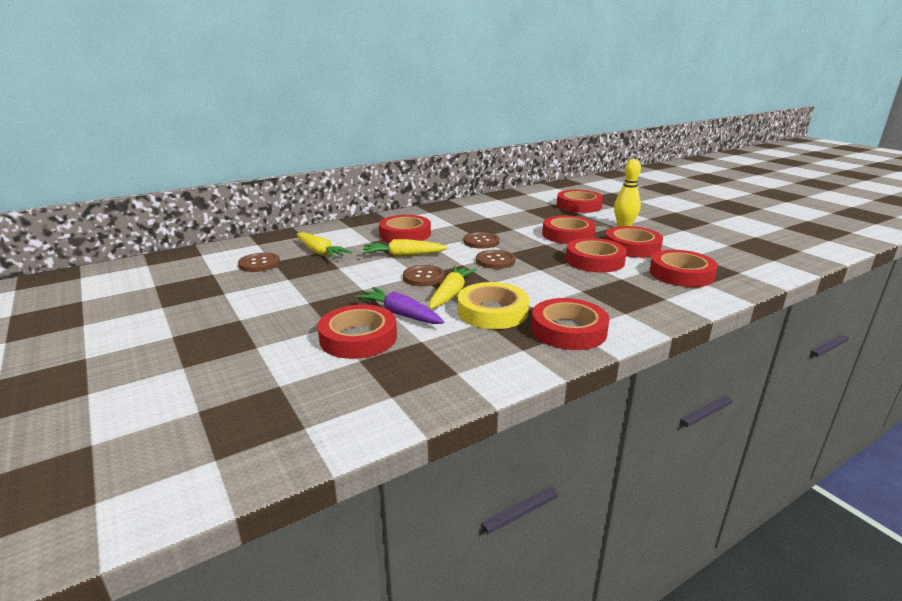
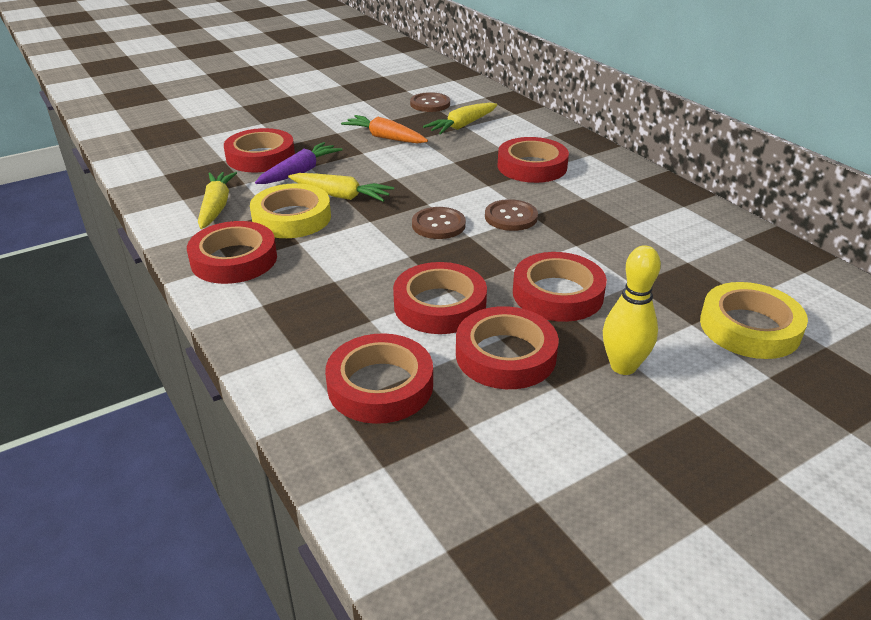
camera: 90 degrees right, 10 degrees up
(332, 280) = (385, 138): none -> orange carrot
(403, 255) = (454, 168): yellow carrot -> yellow carrot (216, 207)
(424, 277) = (388, 181): brown button -> none
(579, 205) = (749, 327): red tape -> yellow tape

